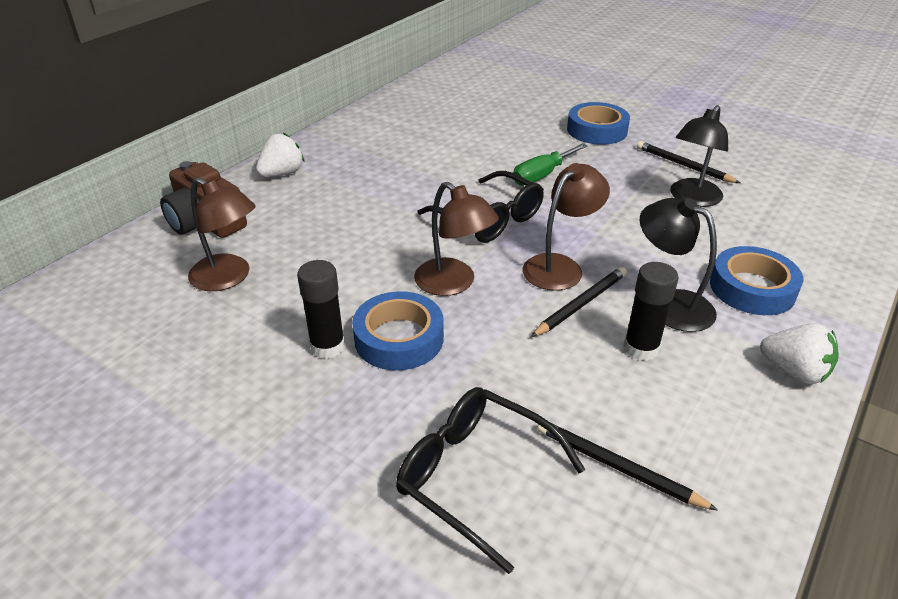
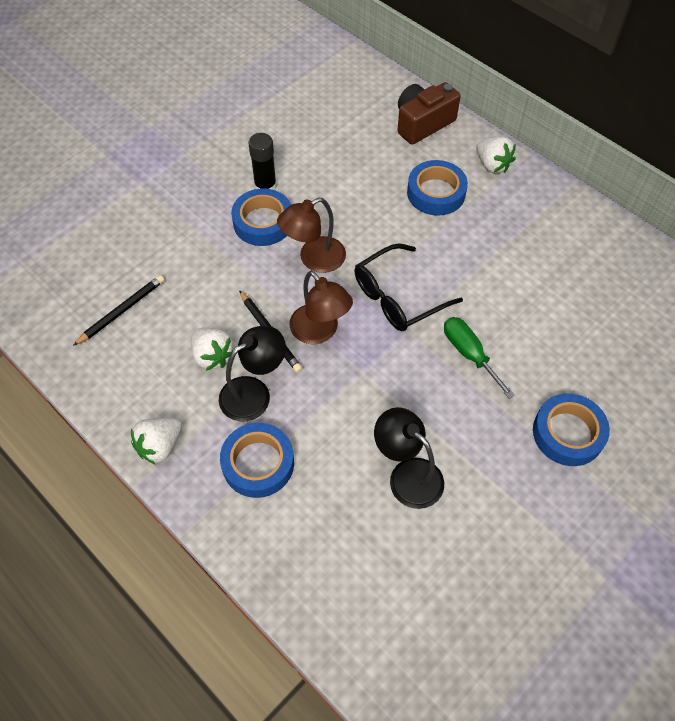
camera: 100 degrees right, 20 degrees up
(229, 278) = (349, 138): brown lamp -> none
(328, 205) = (436, 193): none -> blue tape
(475, 476) = (141, 244): black glasses -> none
(641, 348) = (212, 356): black glue stick -> white strawberry
(683, 165) = (477, 495): black pencil -> none

